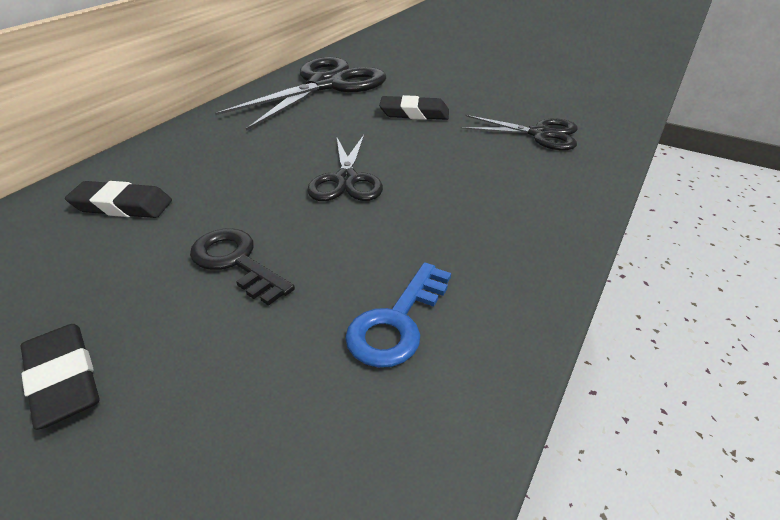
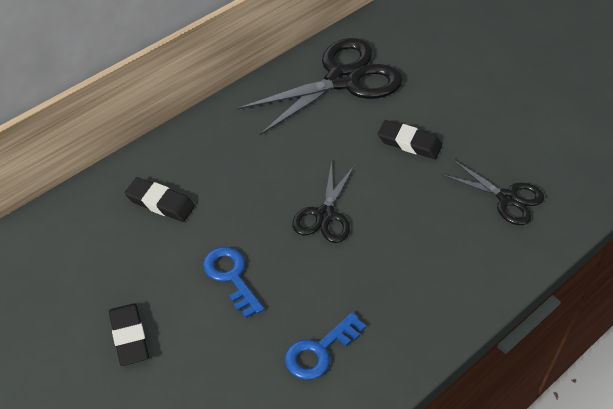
camera: 15 degrees right, 10 degrees up
(236, 262) = (231, 277): black key -> blue key

